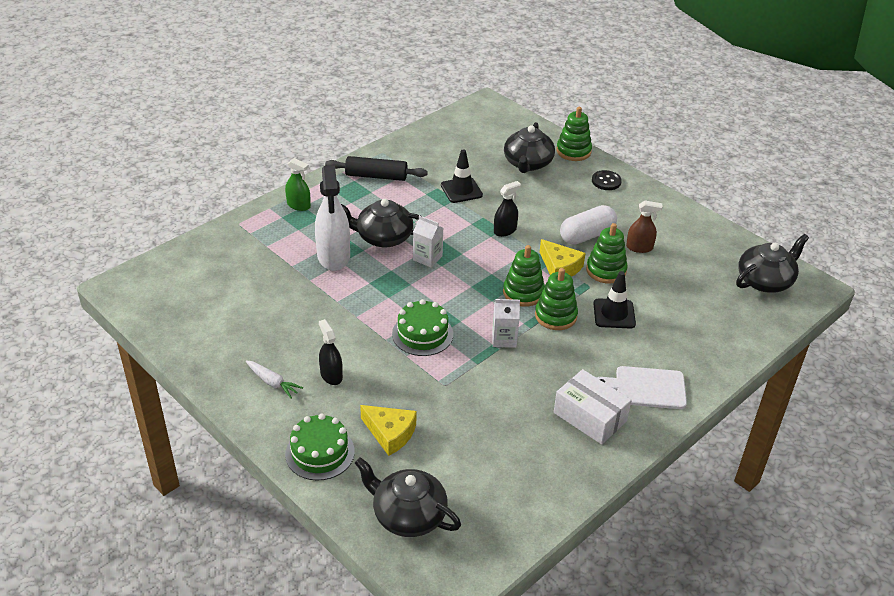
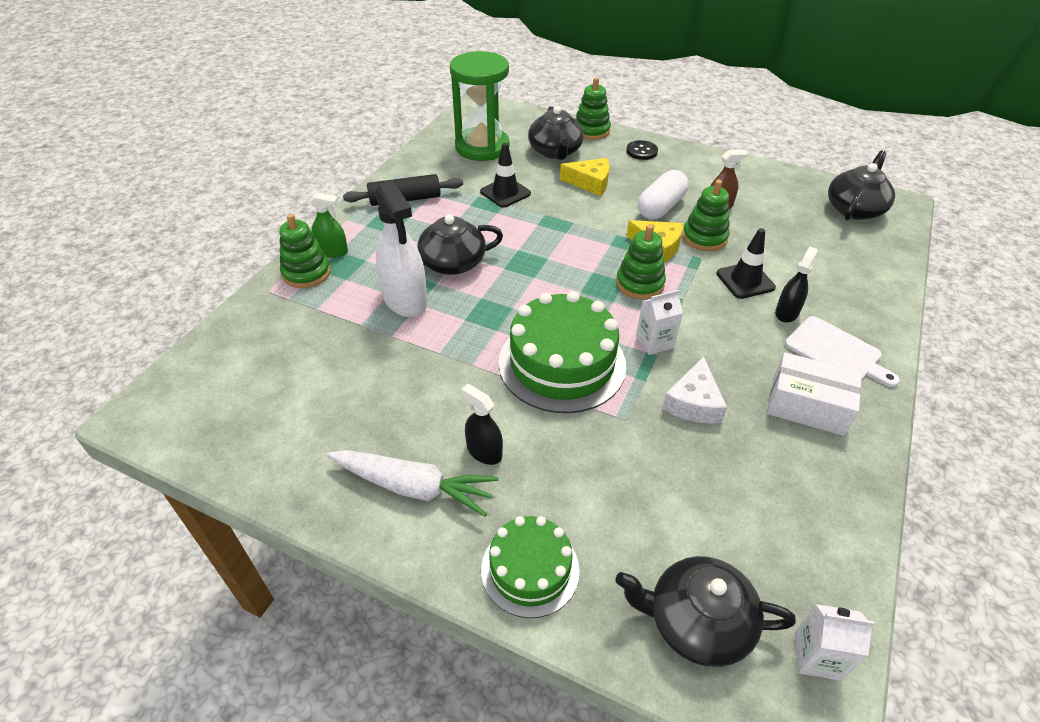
camera: 20 degrees left, 5 degrees up
(273, 383) = (414, 487): white carrot -> white carrot, size x1.79
(390, 433) = (602, 507): yellow cheese -> yellow cheese (590, 183)
(422, 334) = (562, 363): green cake -> green cake, size x1.66
(427, 258) = (513, 273): white carton -> white carton (817, 656)
(466, 145) = (482, 147): none -> green hourglass
(503, 389) = (693, 402): none -> white cheese
(505, 230) = (576, 223): black spray bottle -> black spray bottle (786, 312)
(555, 316) = (690, 299): green stacking toy -> green stacking toy (306, 273)
(646, 388) = (836, 352): white cutting board -> white cutting board turned 120 degrees counterclockwise

